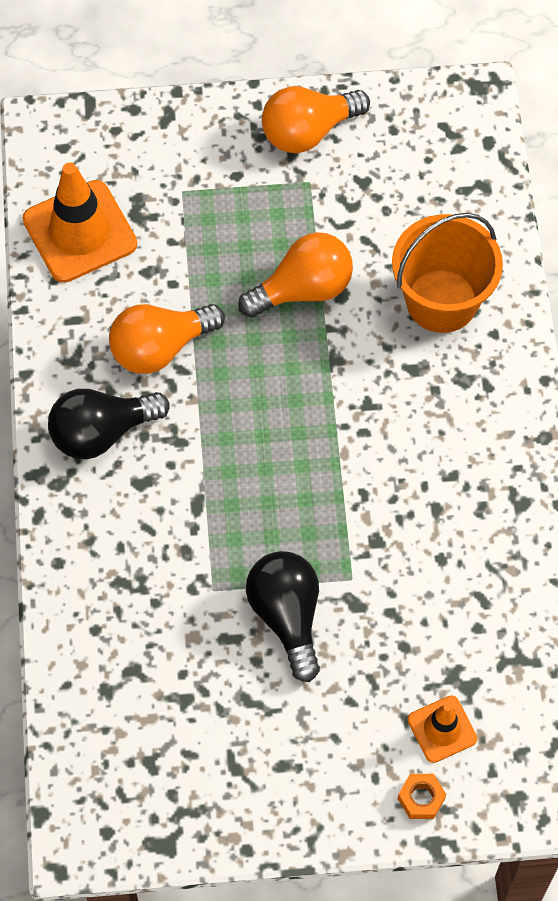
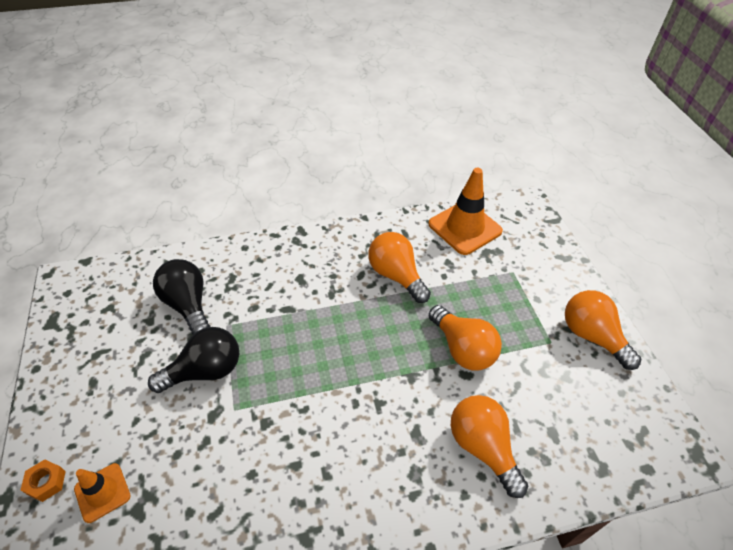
camera: 80 degrees right, 15 degrees down
(102, 432) = (332, 255): black light bulb -> black light bulb (188, 305)
(441, 301) = (482, 447): orange bucket -> orange light bulb

